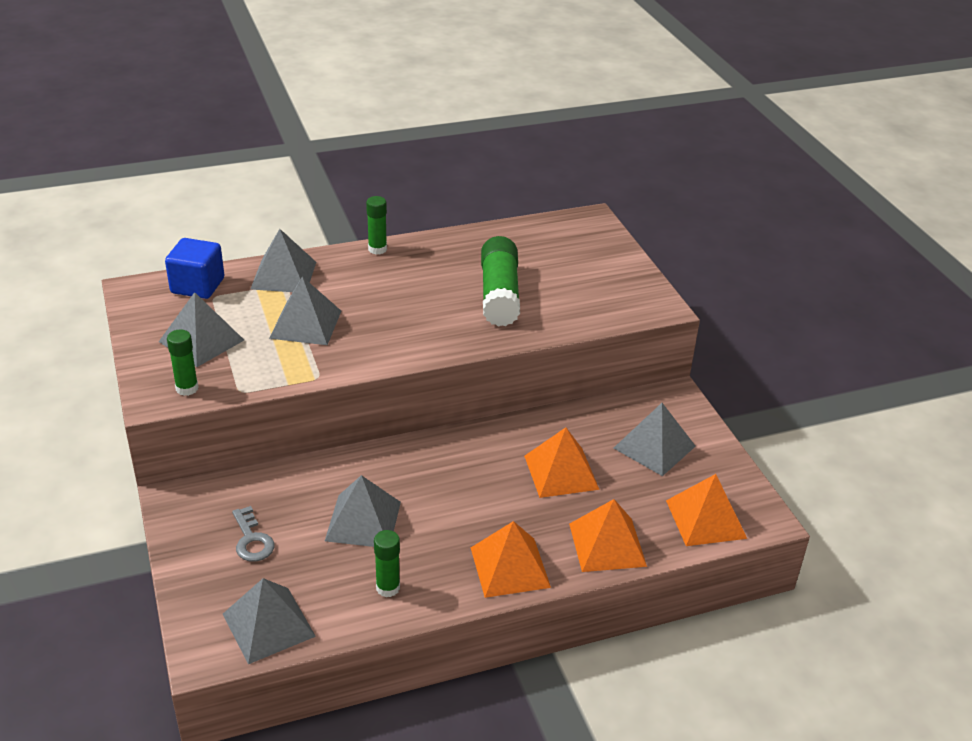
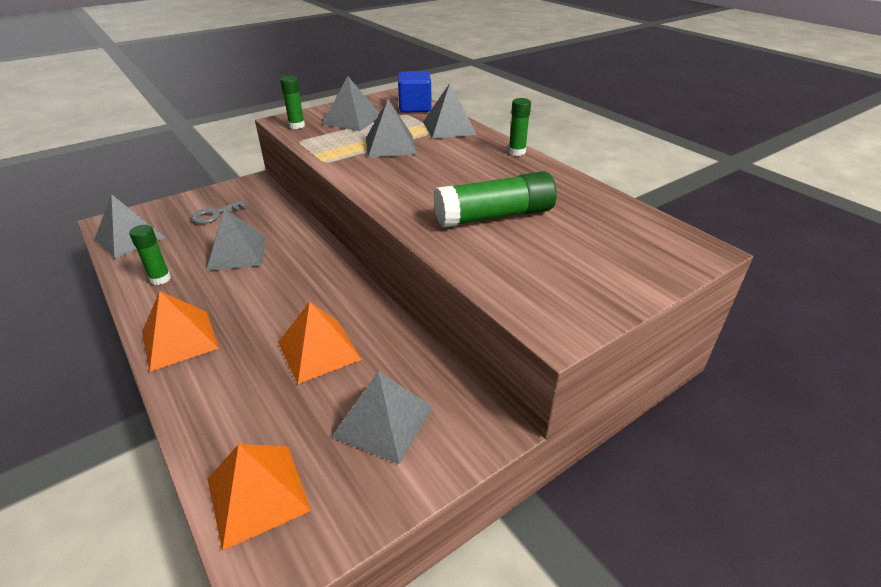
camera: 75 degrees right, 0 degrees up
(607, 544) = (210, 404): orange pyramid -> none

